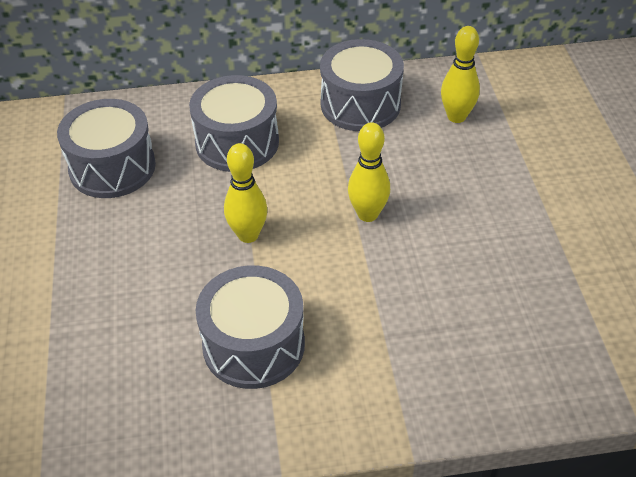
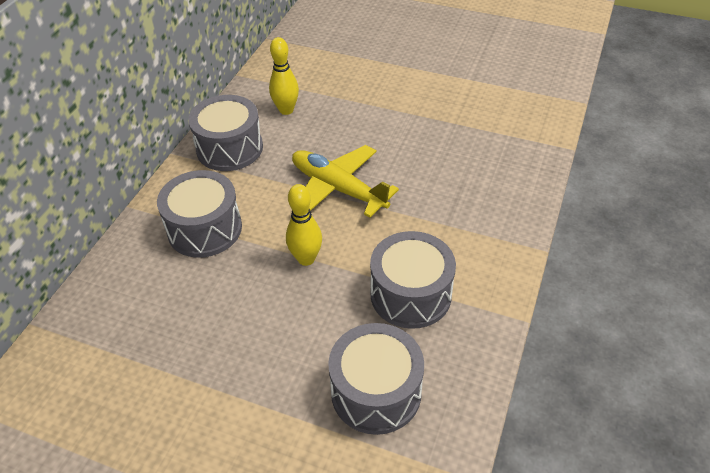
camera: 60 degrees left, 0 degrees up
(112, 167) = (159, 318): grey drum -> grey drum (376, 392)
(367, 214) = (338, 189): yellow bowling pin -> yellow plane

